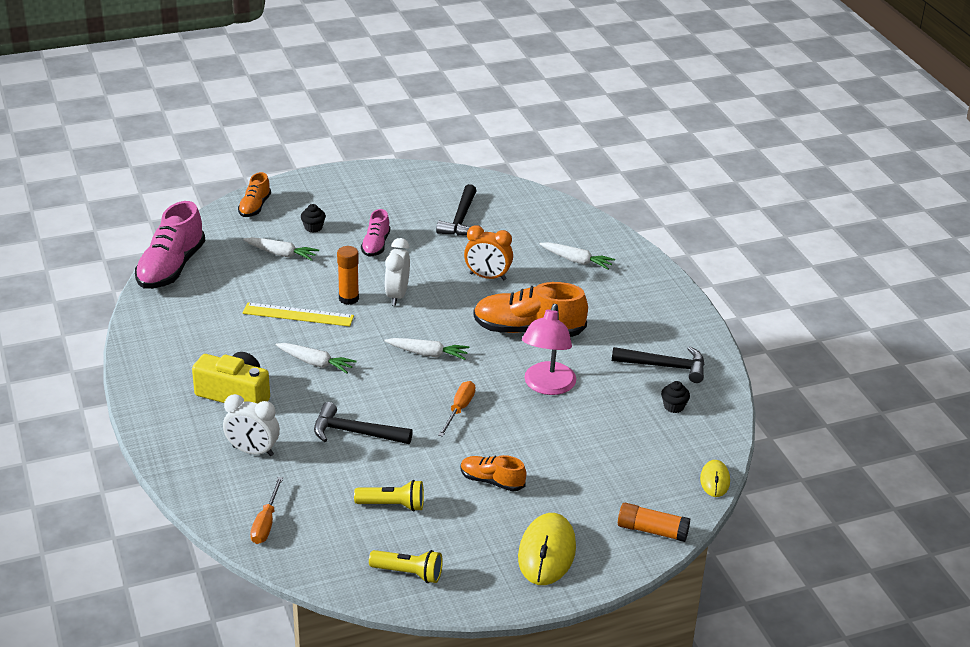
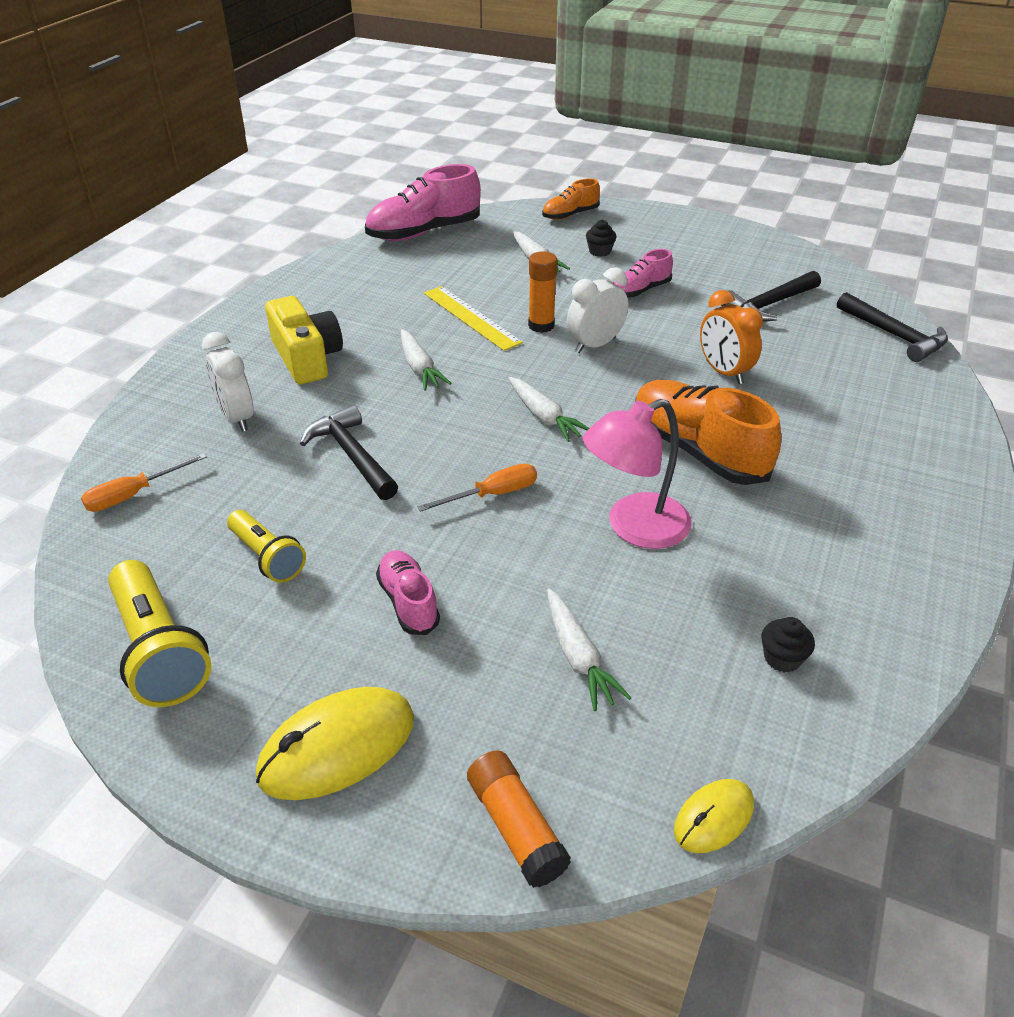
camera: 45 degrees right, 5 degrees up
(408, 573) = (159, 651): yellow flashlight -> yellow flashlight, size x1.57
(492, 481) = (408, 602): orange shoe -> pink shoe
(576, 261) = (863, 405): white carrot -> white carrot (578, 657)
(665, 366) = (836, 594): black hammer -> black hammer (894, 335)

